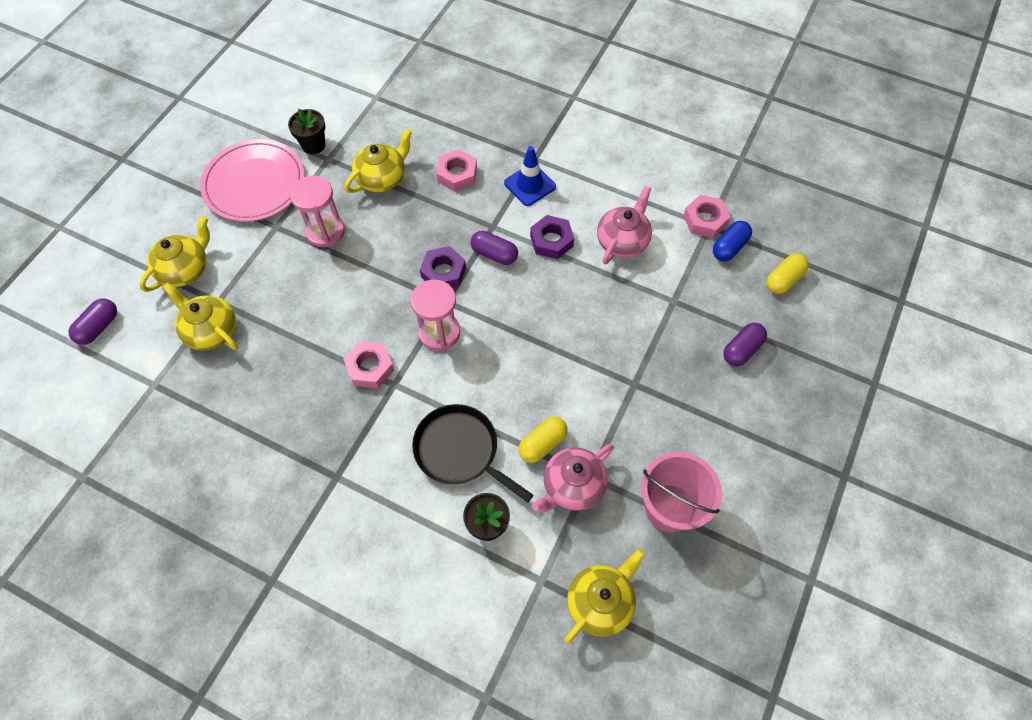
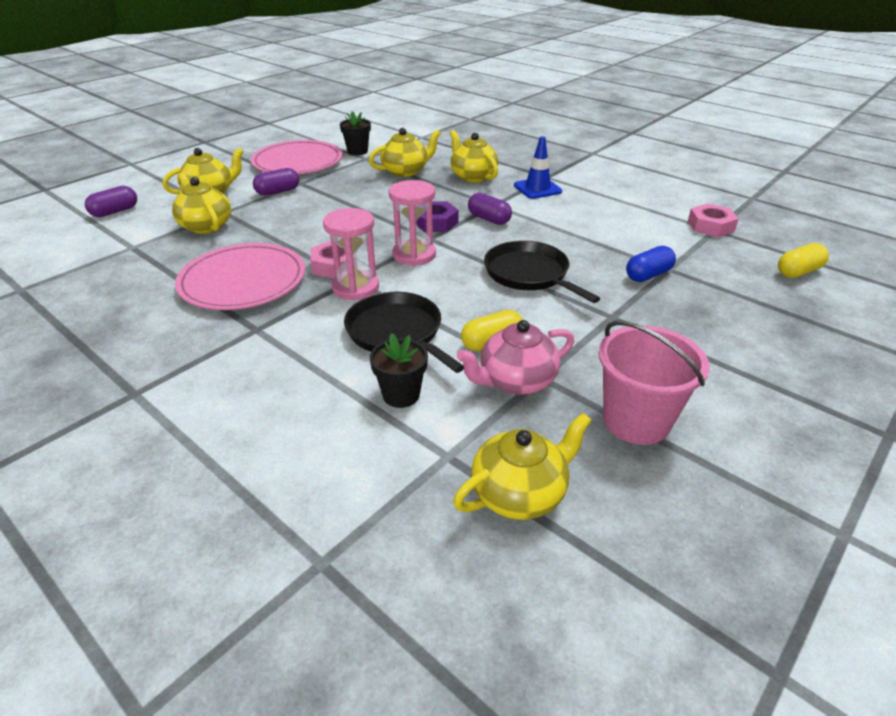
camera: 15 degrees right, 25 degrees down
(293, 412) = (243, 281): none -> pink plate
(325, 231) = (341, 190): pink hourglass -> pink hourglass (355, 287)
(457, 174) = (472, 176): pink nut -> yellow teapot
(551, 241) = (548, 219): purple nut -> none
(553, 338) = (529, 274): none -> black pan
(622, 241) = (620, 227): pink teapot -> none
(729, 247) = (736, 244): blue capsule -> blue capsule (648, 275)
(741, 350) = (745, 311): purple capsule -> purple capsule (278, 191)

